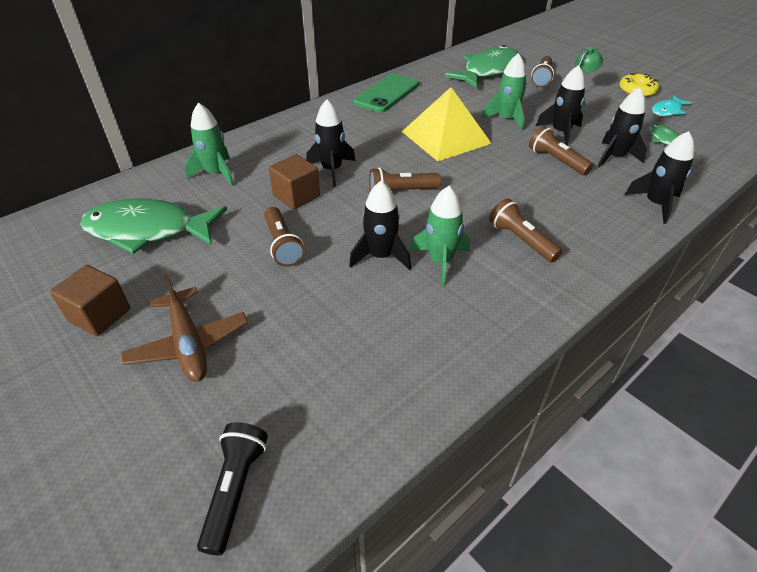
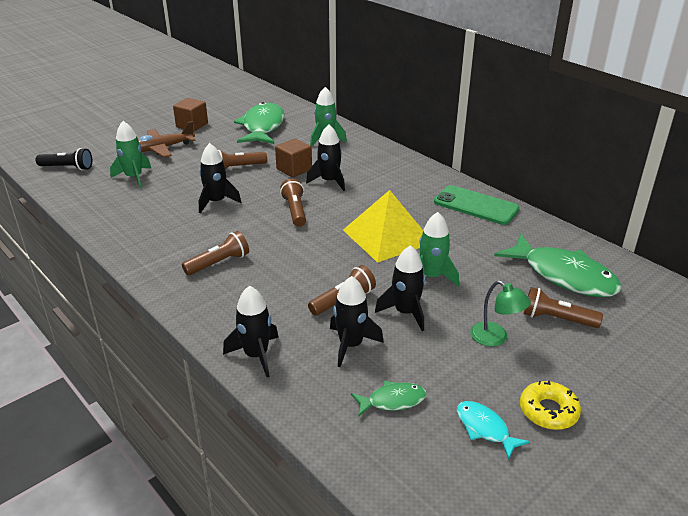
camera: 90 degrees right, 10 degrees down
(440, 261) = (204, 225): green rocket -> green rocket (134, 177)

